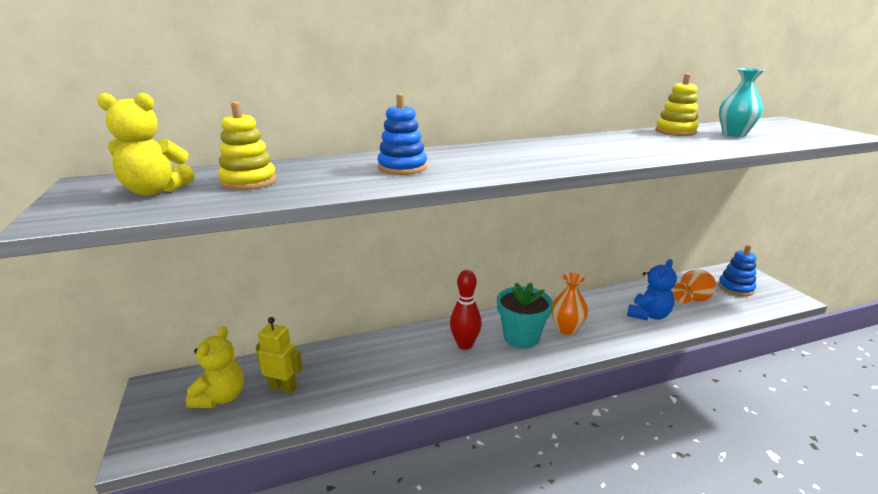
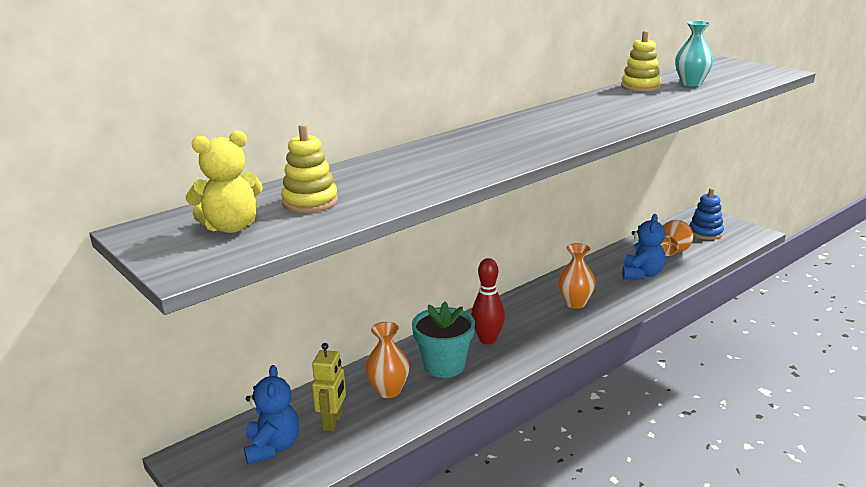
camera: 20 degrees left, 0 degrees up
(221, 397) = (272, 447): yellow teddy bear -> blue teddy bear
(283, 388) = (333, 422): yellow robot -> yellow robot turned 105 degrees clockwise
(348, 371) = (388, 390): none -> orange vase
(402, 167) = (437, 164): blue stacking toy -> none
(521, 337) = (537, 320): turquoise flower pot -> turquoise flower pot (444, 365)

